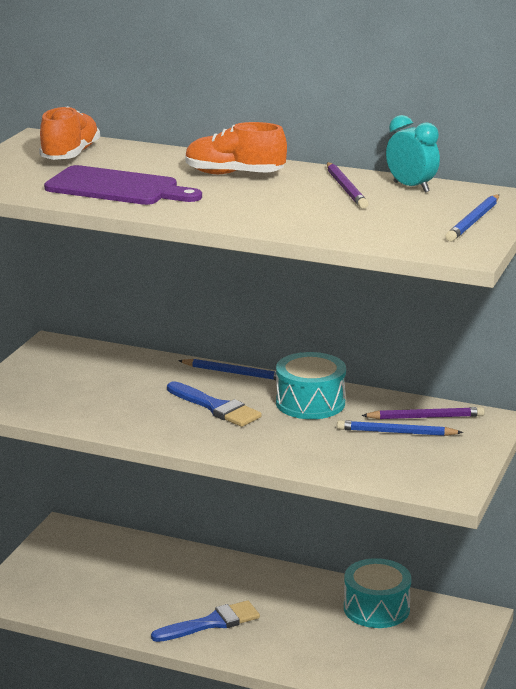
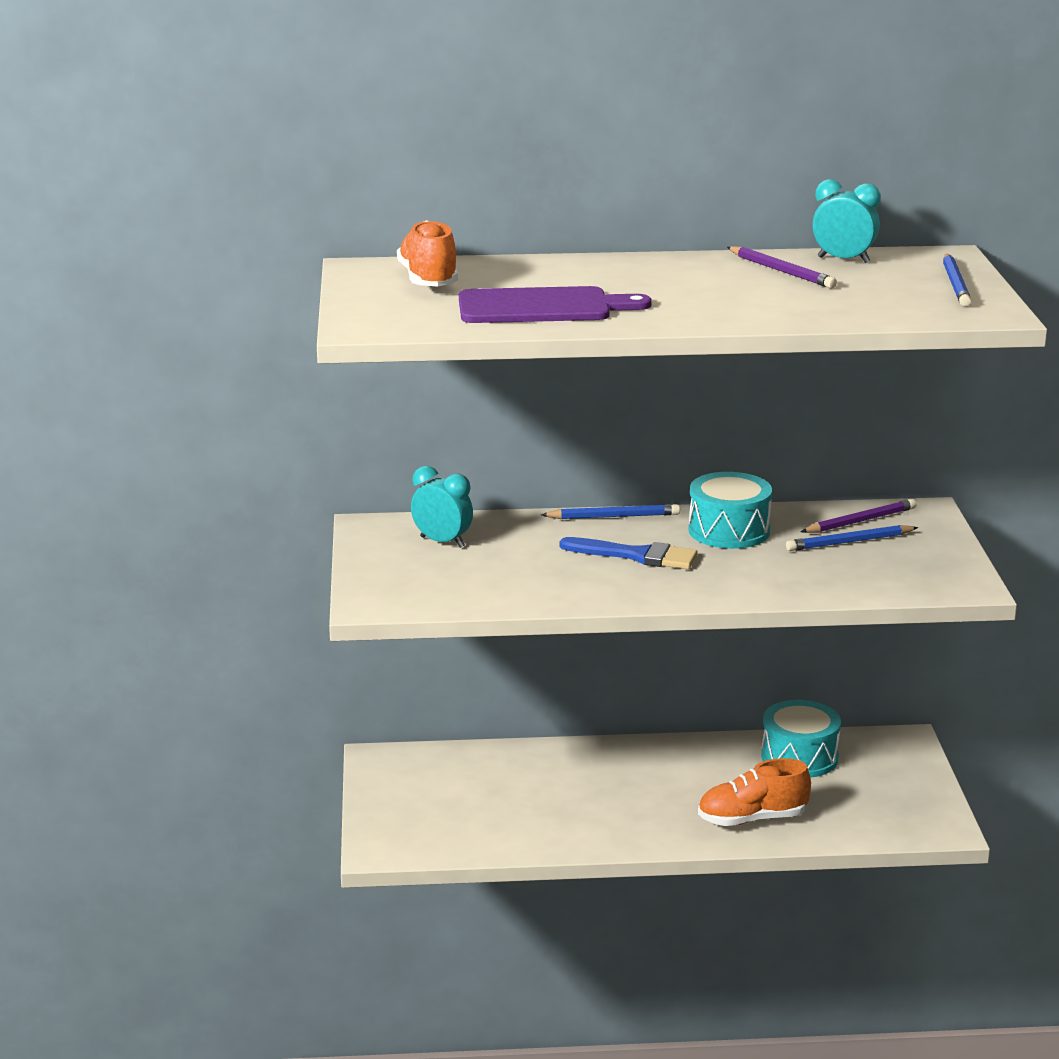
camera: 25 degrees left, 0 degrees up
(88, 367) = (442, 542): none -> turquoise clock
(212, 623) = (644, 815): blue brush -> none
(234, 174) = (643, 274): orange shoe -> orange shoe (752, 819)

